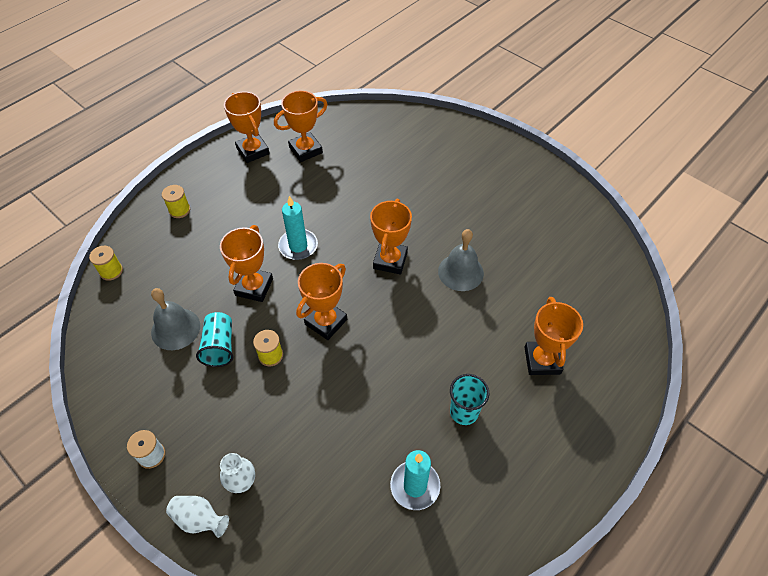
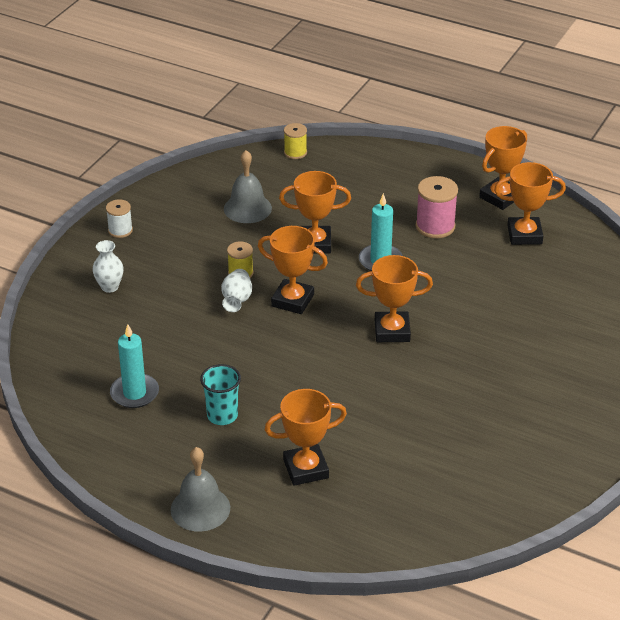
camera: 75 degrees right, 15 degrees down
(179, 210) = (389, 171): yellow spool -> none
(199, 519) = (72, 271): white vase -> white vase (237, 300)
(219, 346) = (238, 239): turquoise cup -> none
(270, 199) = (435, 226): none -> pink spool
(305, 150) = (524, 235): orange trophy -> orange trophy turned 45 degrees counterclockwise
(460, 272) = (400, 388): grey bell -> grey bell (200, 508)

